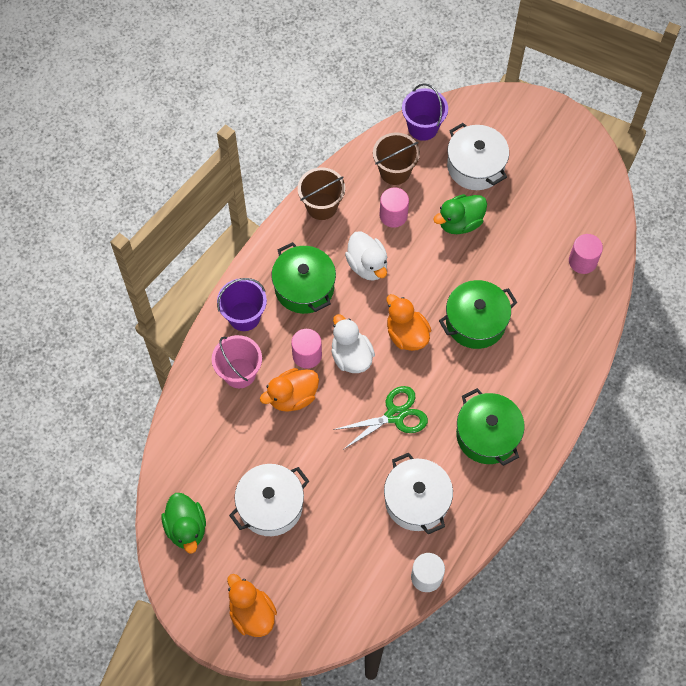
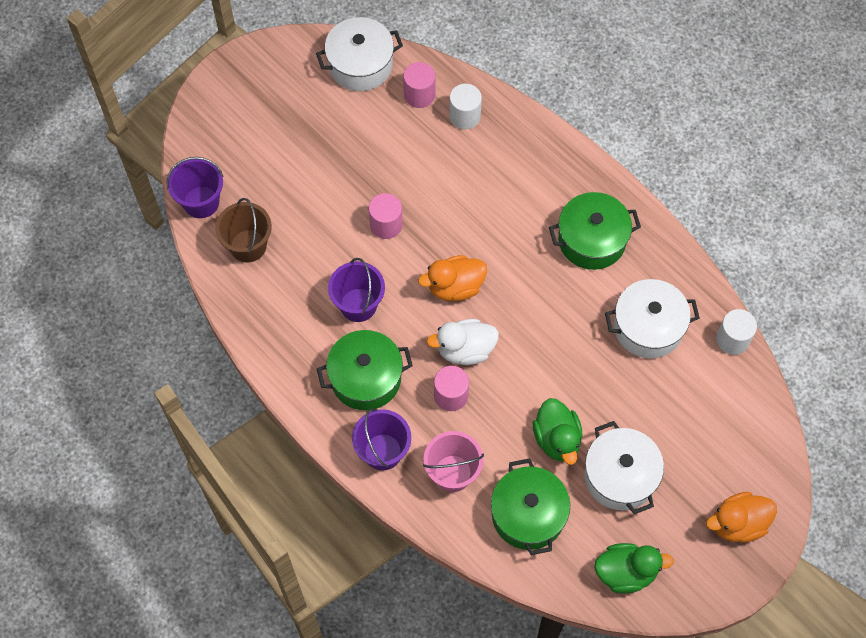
camera: 75 degrees left, 0 degrees up
(292, 397) = (497, 423): orange duck -> none
(322, 206) = (267, 334): brown bucket -> none
(367, 265) = (358, 305): white duck -> purple bucket
(393, 215) = (304, 262): pink cylinder -> pink cylinder (386, 225)
(395, 415) = (547, 323): green scissors -> none
(460, 222) = (335, 197): green duck -> green duck (557, 439)
(475, 166) = (270, 163): white pot -> white pot (360, 65)
(475, 322) = (460, 215): green pot -> green pot (528, 514)
(574, 302) = (464, 116): none -> white cylinder

